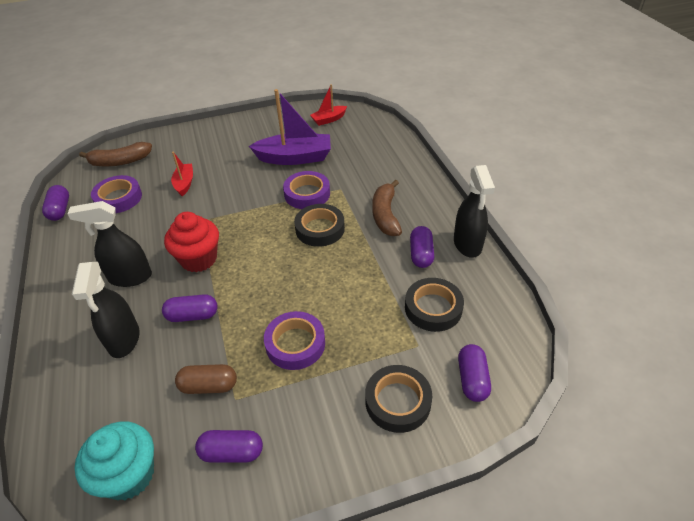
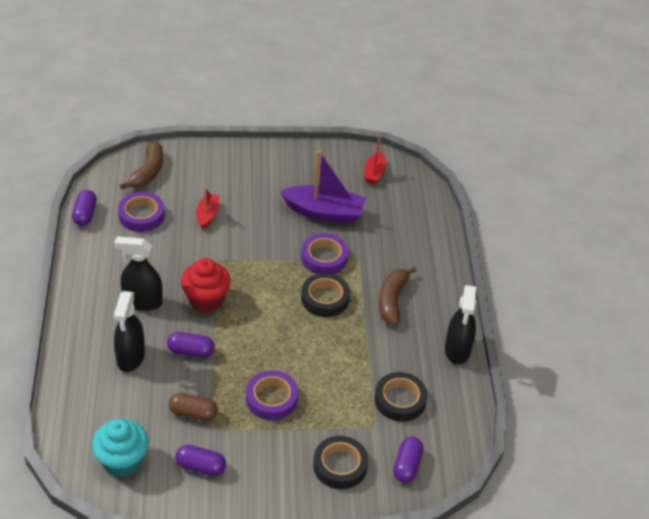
camera: 10 degrees right, 0 degrees up
(120, 161) = (148, 172): brown banana -> brown banana turned 75 degrees counterclockwise
(329, 119) = (374, 173): red boat -> red boat turned 60 degrees counterclockwise
(421, 254) = (410, 348): purple capsule -> none

